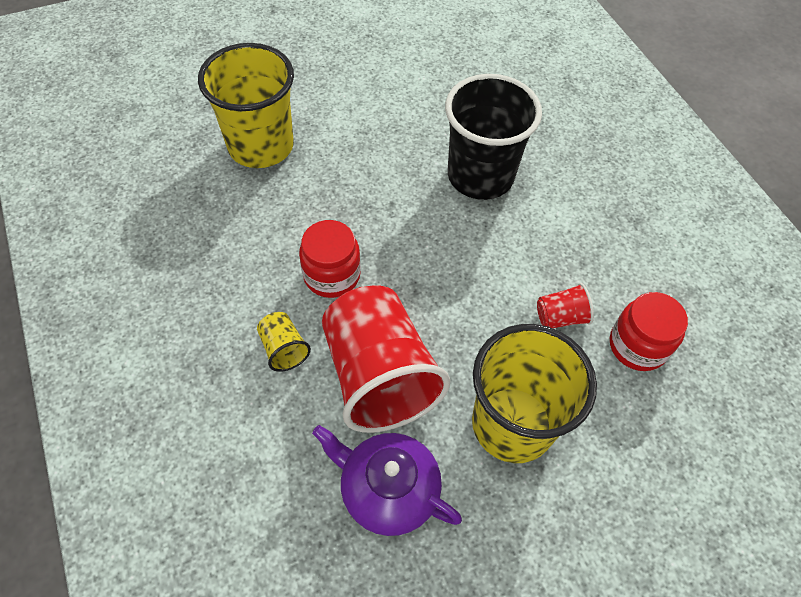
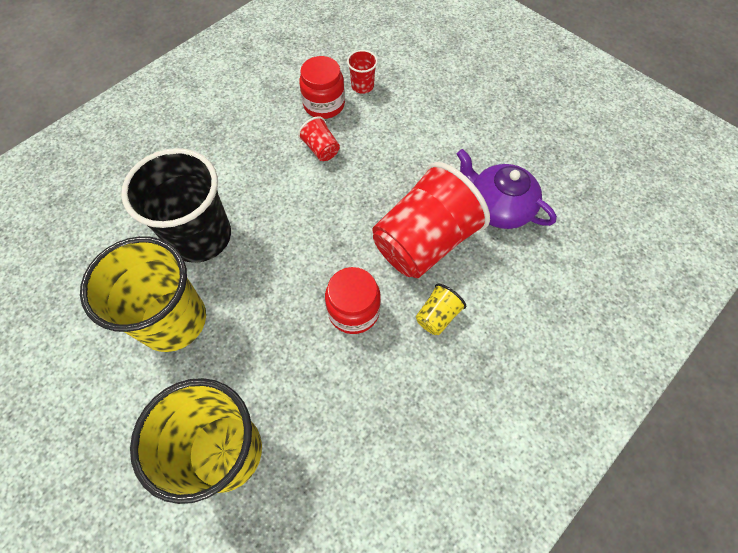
camera: 110 degrees left, 5 degrees up
(388, 490) = (498, 207): purple teapot -> purple teapot turned 120 degrees clockwise
(512, 424) = (416, 155): yellow cup -> yellow cup (173, 320)
(662, 406) = (362, 86): none -> red cup

